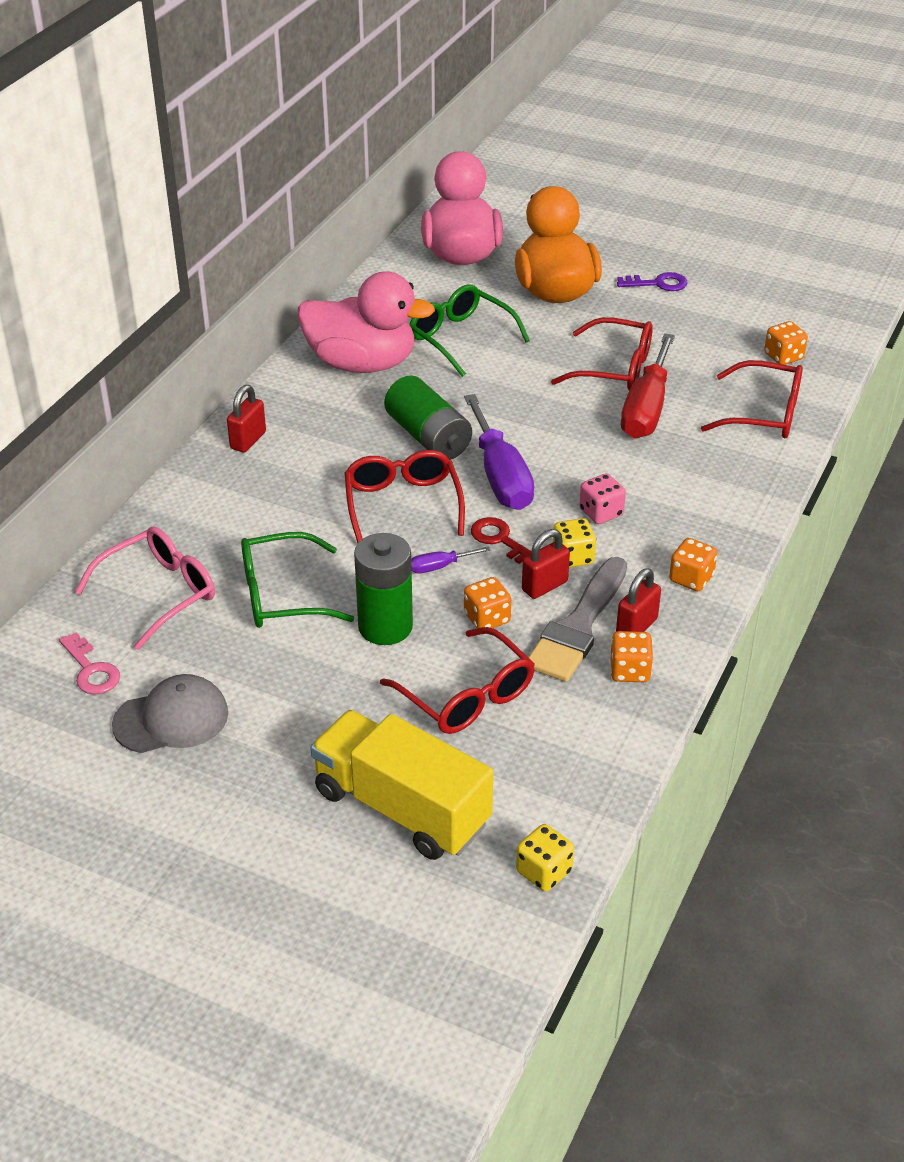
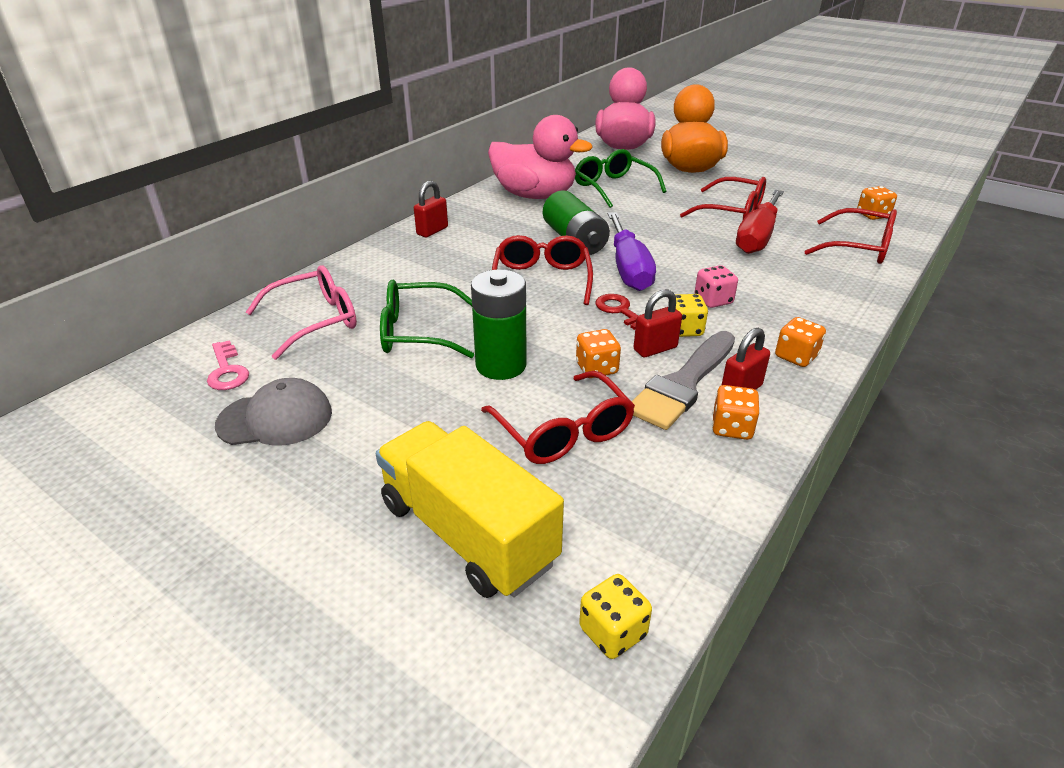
camera: 10 degrees right, 5 degrees down
(439, 566) = (562, 325): purple screwdriver -> none
(658, 283) = (769, 169): purple key -> none

